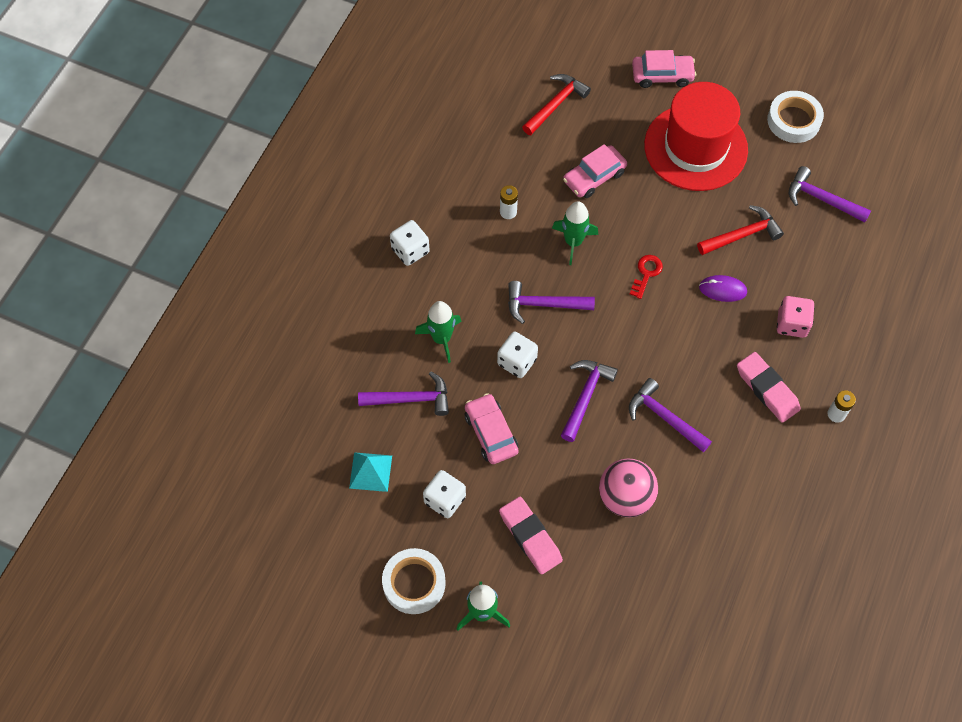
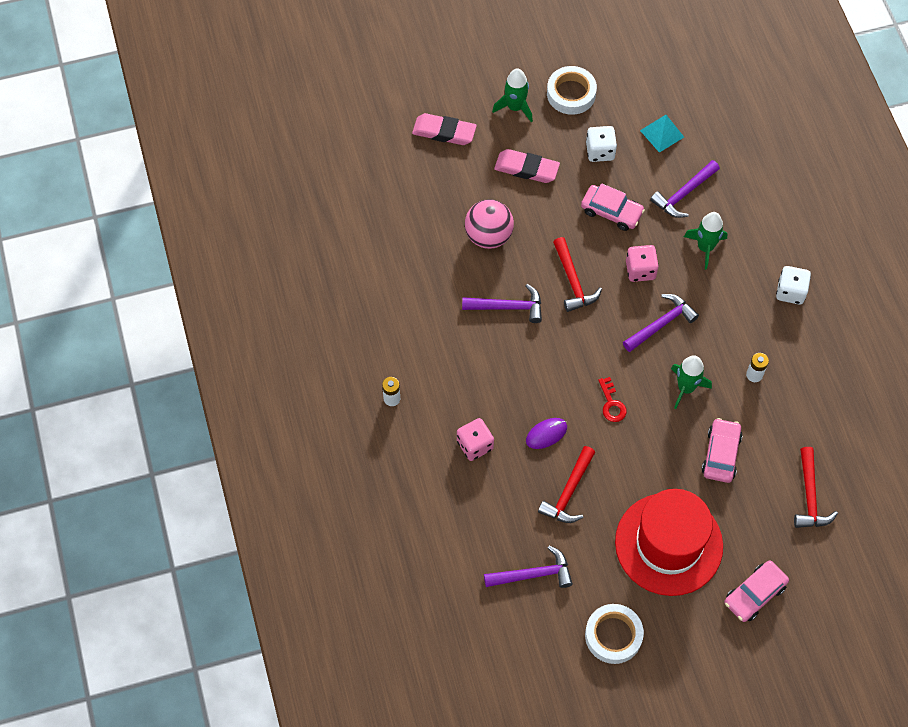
camera: 140 degrees right, 0 degrees up
(517, 361) = (640, 270): white dice -> pink dice
(585, 396) = (573, 281): purple hammer -> red hammer
(767, 389) = (454, 380): pink eraser -> pink eraser (444, 132)

